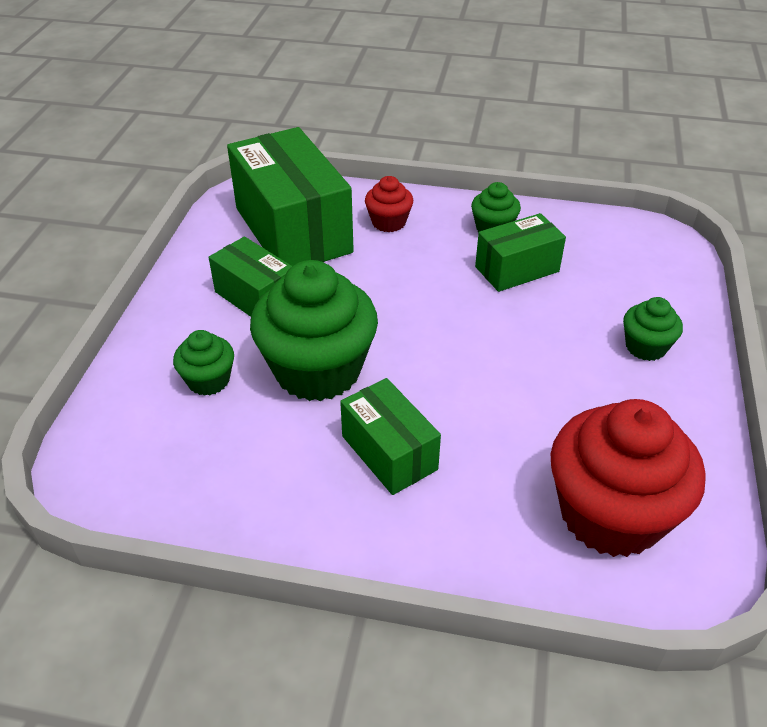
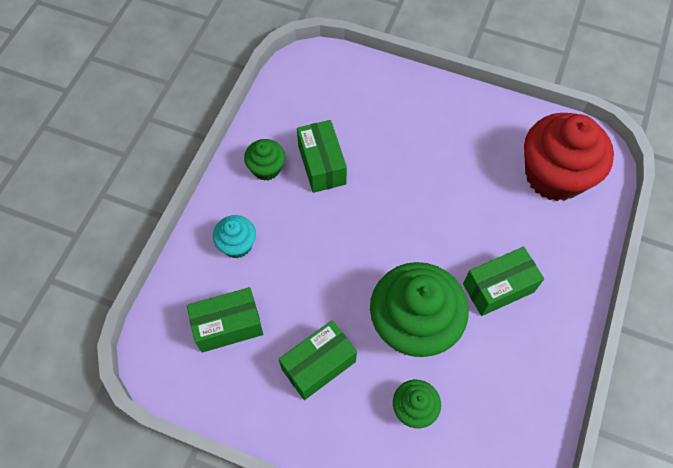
camera: 80 degrees left, 20 degrees up
(293, 230) = (228, 326): green box -> green box, size x0.55
(388, 222) = (237, 244): red cupcake -> turquoise cupcake
(645, 347) = (419, 112): green cupcake -> none

